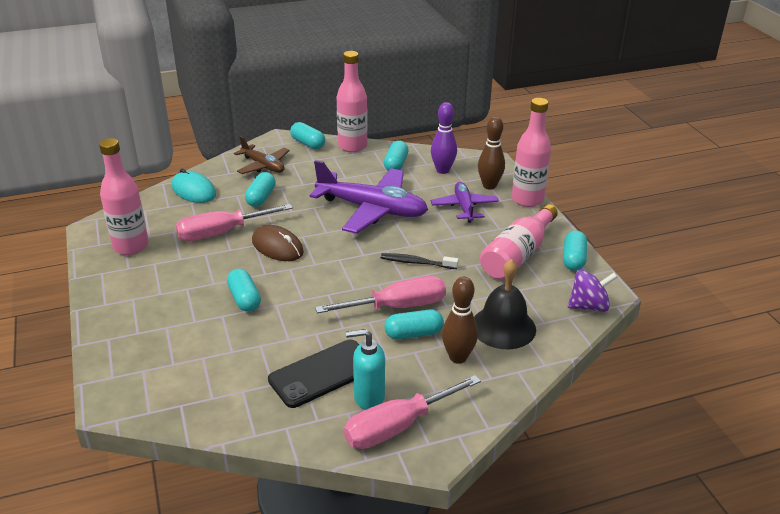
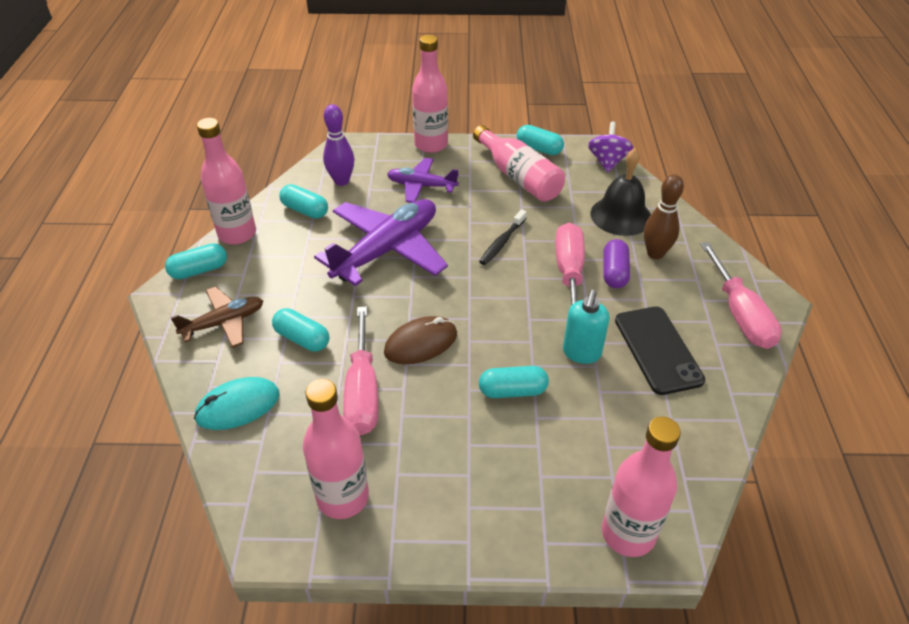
camera: 70 degrees left, 10 degrees up
(121, 378) = (628, 533): none -> pink bottle
(368, 397) = (698, 324): turquoise soap dispenser -> turquoise soap dispenser (581, 353)
(413, 334) = (614, 272): turquoise capsule -> purple capsule
(489, 186) = (392, 160): brown bowling pin -> none

